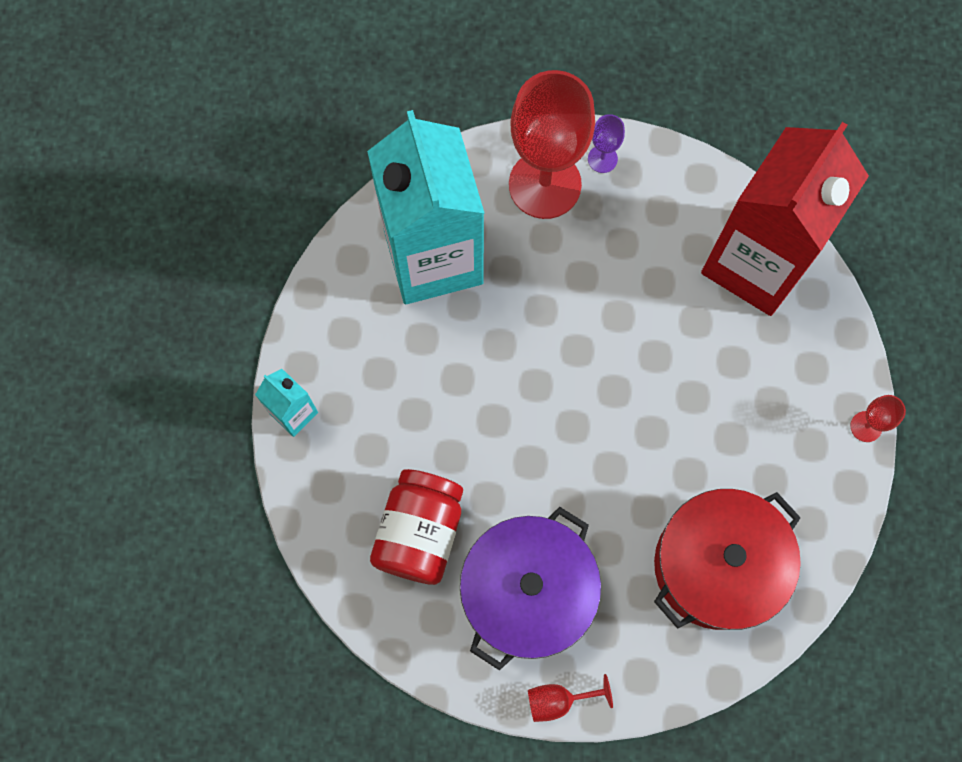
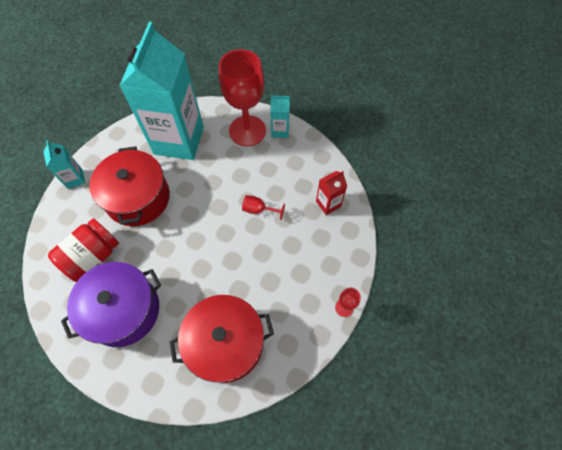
camera: 25 degrees right, 10 degrees down
(429, 397) = (138, 198): none -> red pot
(558, 700) = (103, 374): red goblet -> red goblet (258, 210)
(602, 159) = (280, 130): purple goblet -> turquoise carton
(756, 263) = (328, 204): red carton -> red carton, size x0.41

